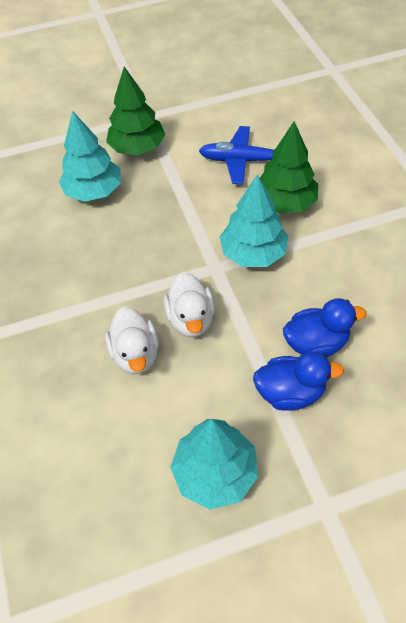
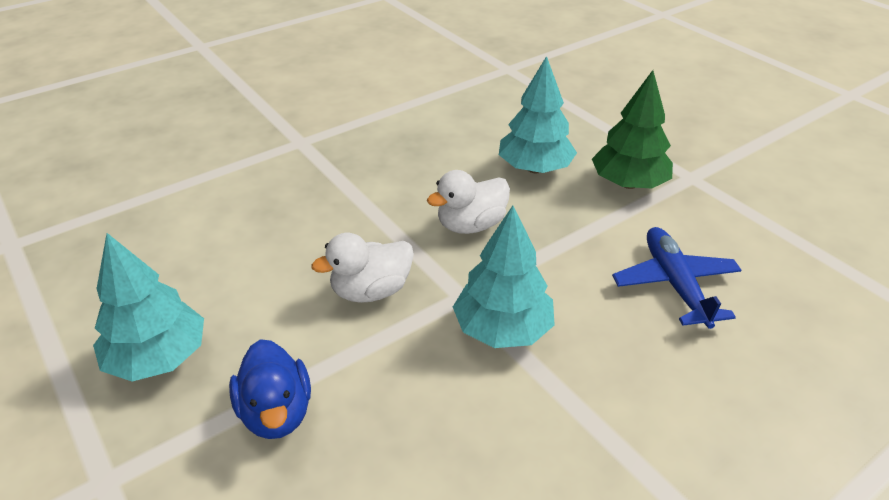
camera: 70 degrees right, 15 degrees down
(135, 354) = (310, 256): white duck -> white duck (471, 225)
(285, 202) = (619, 347): green tree -> none
(316, 343) = (364, 429): blue duck -> none

